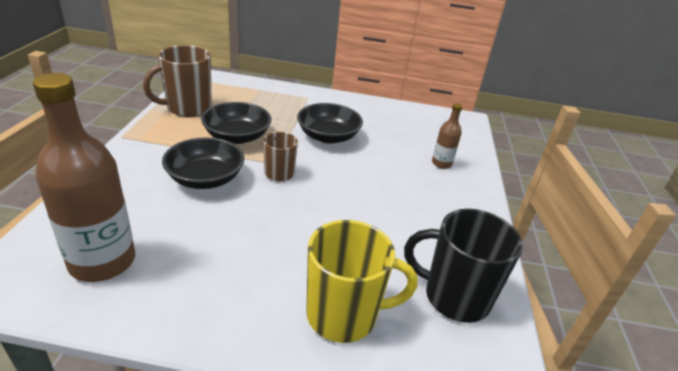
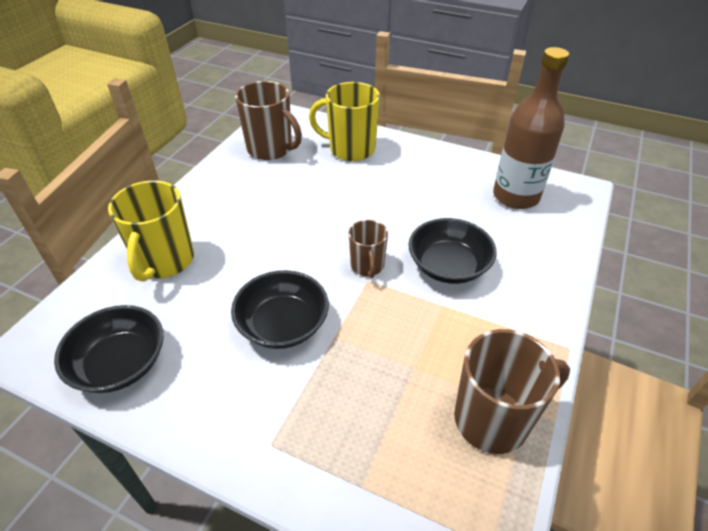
camera: 160 degrees left, 10 degrees up
(237, 137) = (412, 335): black bowl -> black bowl (120, 363)
(441, 163) = (165, 261): brown bottle -> yellow mug
(454, 297) = (271, 149): black mug -> brown mug

